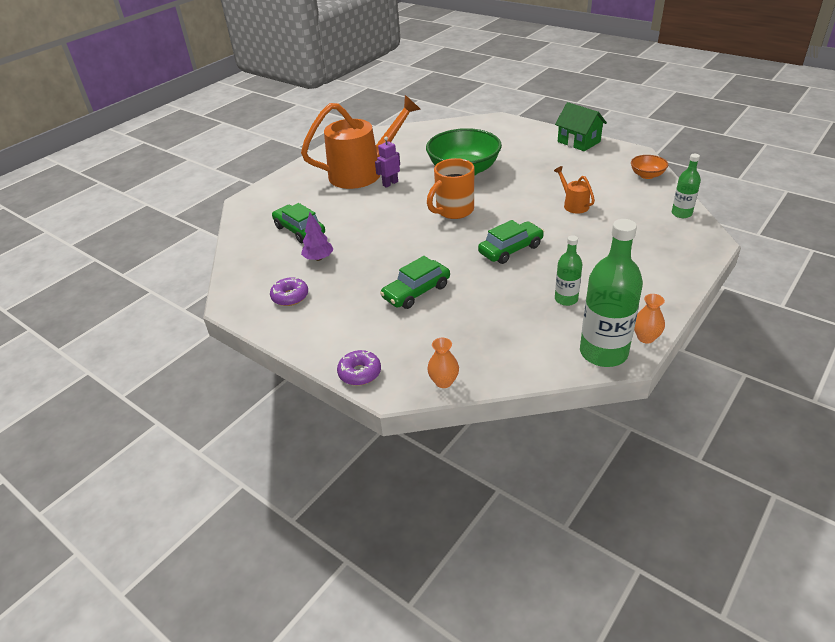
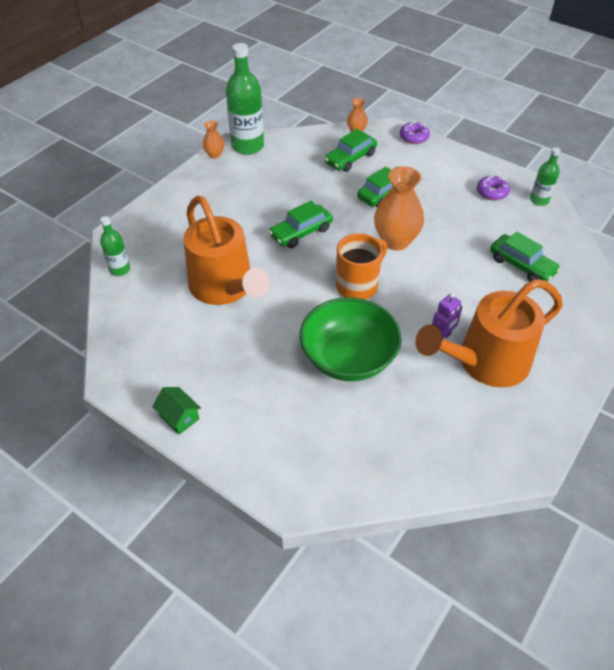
camera: 175 degrees right, 10 degrees up
(318, 258) = (484, 229): purple tree -> none
(413, 245) = (395, 241): none -> orange vase
(455, 336) = (350, 158): none -> green car
(566, 299) = (262, 183): green bottle -> green bottle (539, 200)
(573, 204) = (225, 288): orange watering can -> orange watering can, size x2.36
(578, 142) = (179, 417): green house -> green house, size x0.65
(647, 175) = (122, 334): orange bowl -> none

